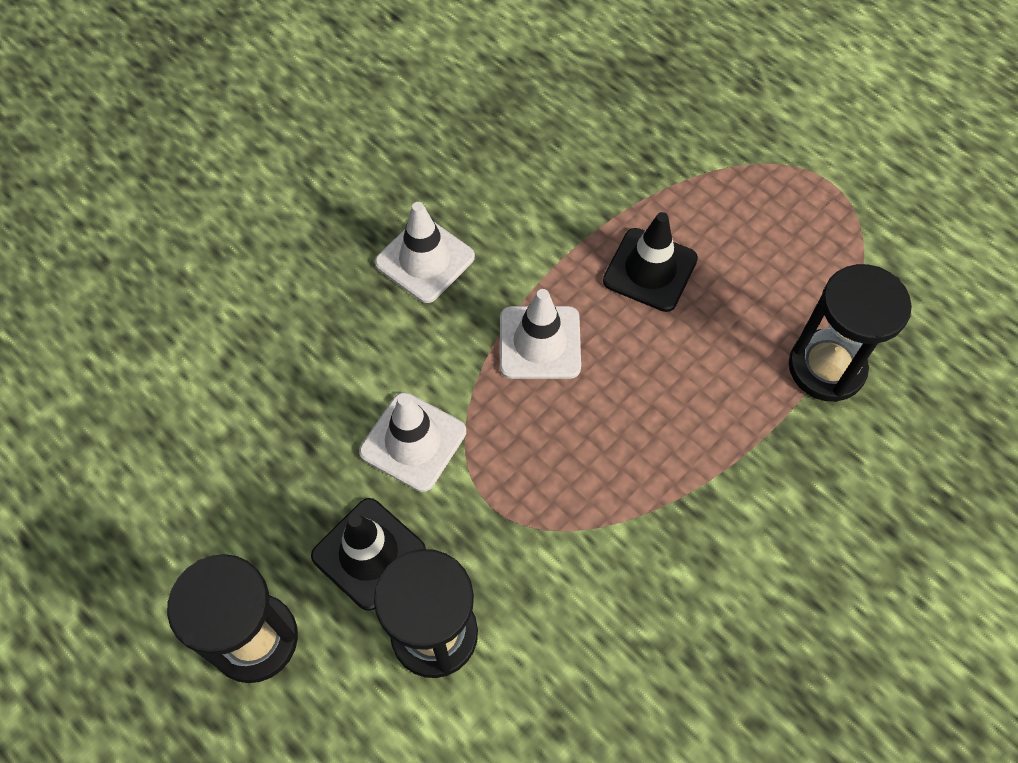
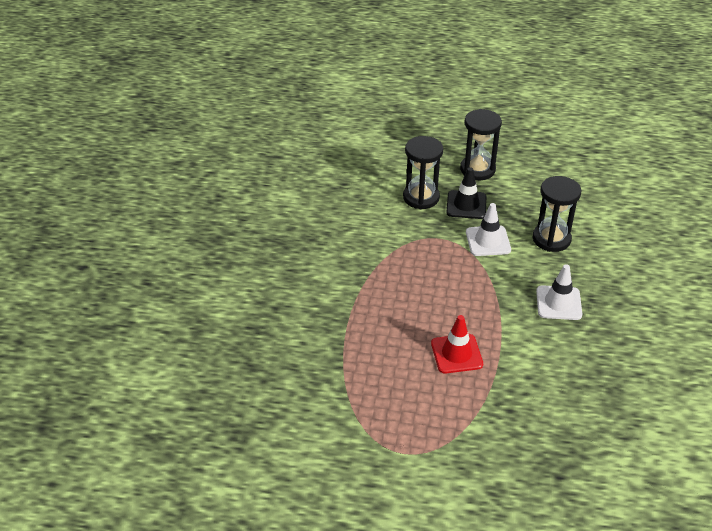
camera: 145 degrees right, 20 degrees down
(540, 342) = (475, 298): white traffic cone -> none
(650, 270) = (456, 354): black traffic cone -> red traffic cone
(826, 367) = (342, 355): black hourglass -> black hourglass (551, 239)

